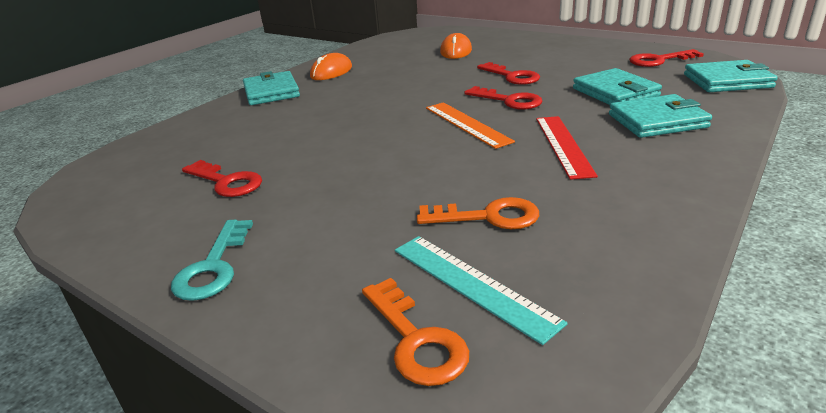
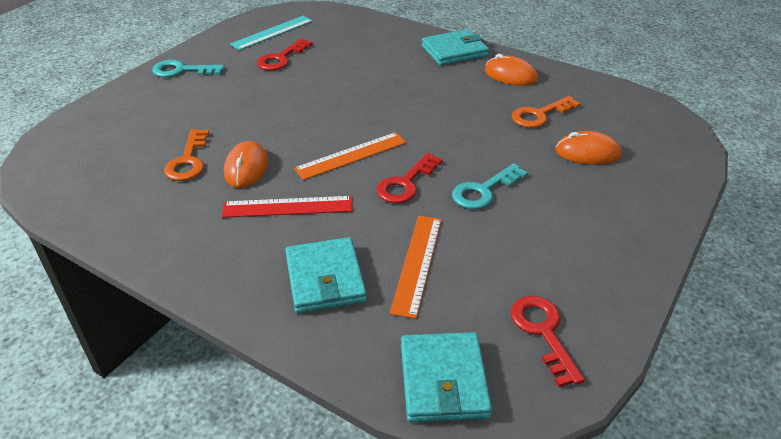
camera: 85 degrees right, 10 degrees up
(416, 339) = (87, 134): orange key -> orange key (540, 115)
(472, 284) = (120, 152): turquoise ruler -> turquoise ruler (272, 32)
(498, 175) = (246, 168): none -> orange mouse
(512, 76) = (484, 190): red key -> turquoise key
(615, 92) = (417, 263): turquoise wallet -> orange ruler

